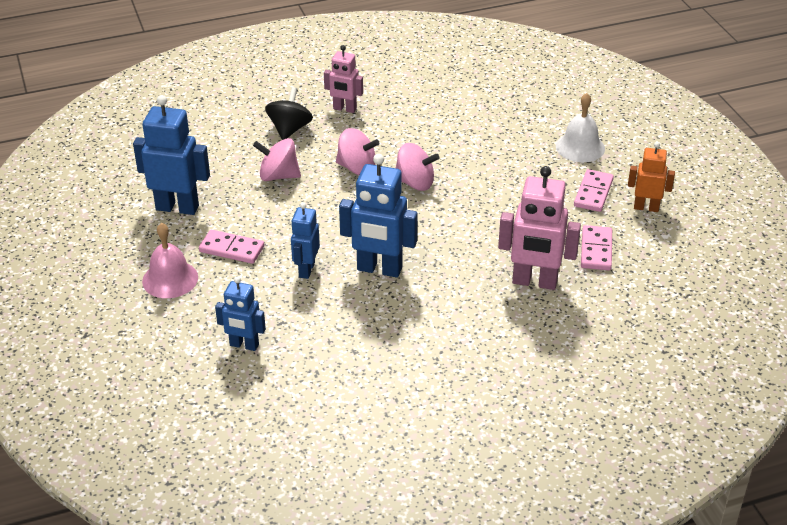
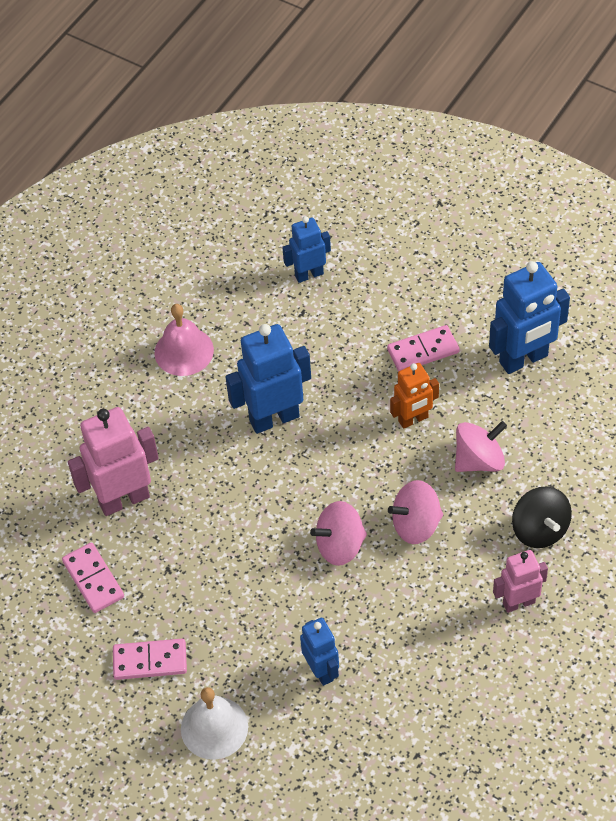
camera: 145 degrees right, 15 degrees up
(170, 279) = (437, 289): pink bell -> pink bell (184, 351)
(306, 270) = (336, 374): blue robot -> blue robot (321, 670)
(593, 193) = (150, 661): pink domino -> pink domino turned 75 degrees counterclockwise
(646, 207) = (81, 677): orange robot -> orange robot (413, 419)

